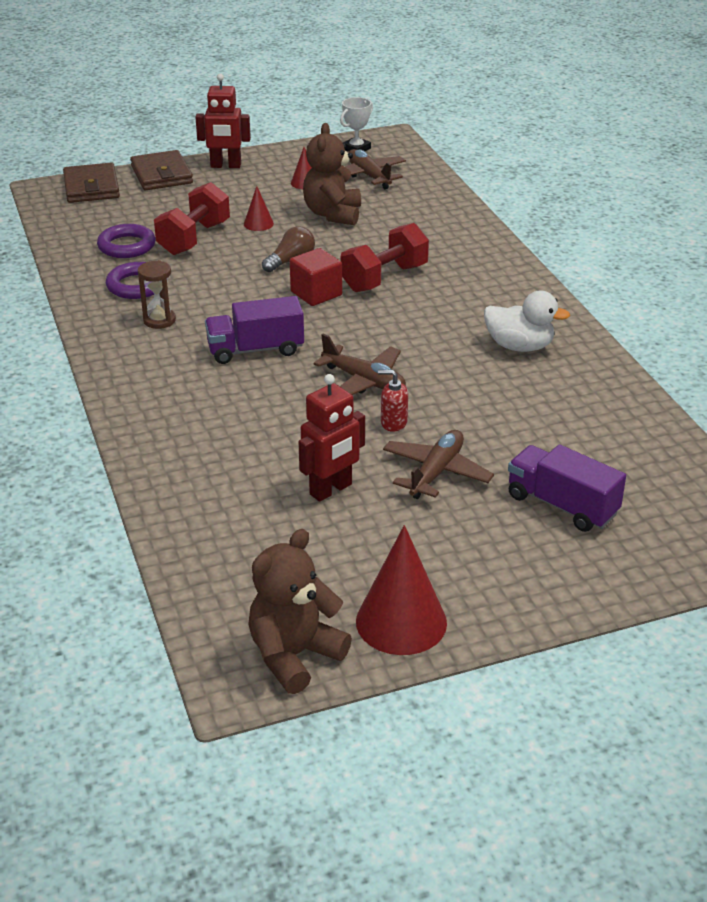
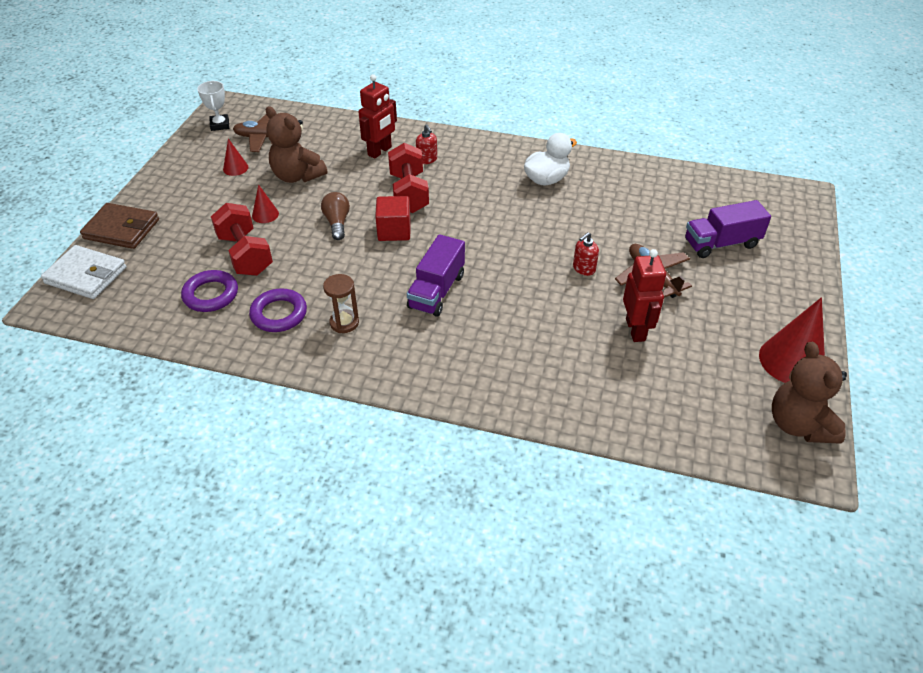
camera: 55 degrees left, 10 degrees up
(91, 187) = (86, 275): brown wallet -> white wallet
(225, 166) = (156, 192): red robot -> red robot (380, 151)
(364, 381) = (524, 259): brown plane -> none
(453, 266) = (427, 159): none -> red soap dispenser

